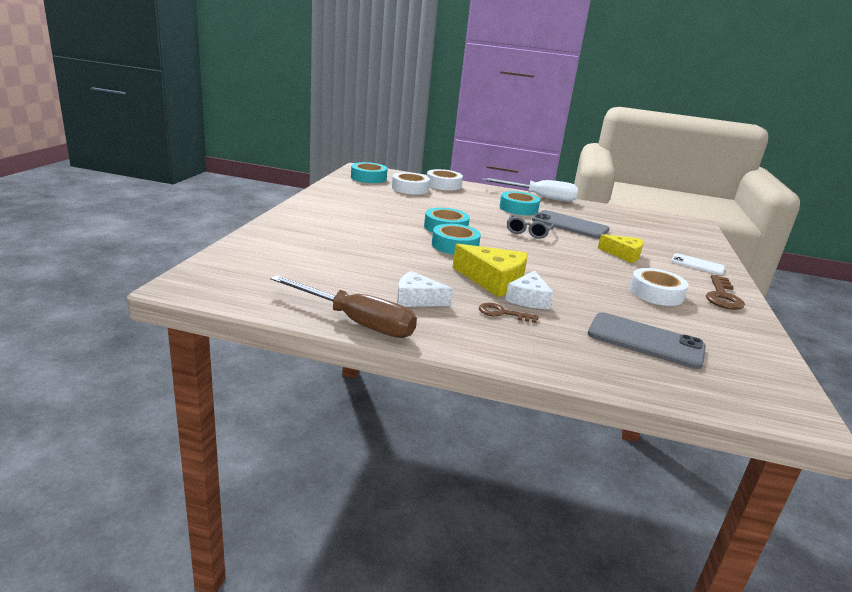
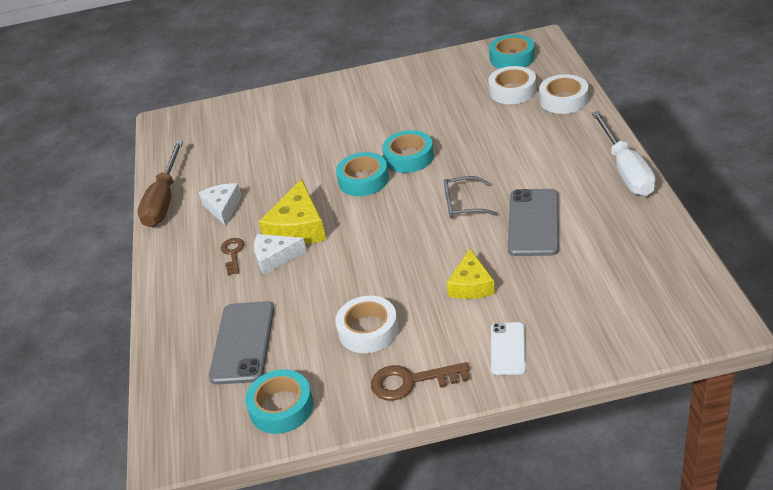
camera: 75 degrees right, 15 degrees up
(518, 208) = (546, 172): turquoise tape -> turquoise tape (281, 407)

